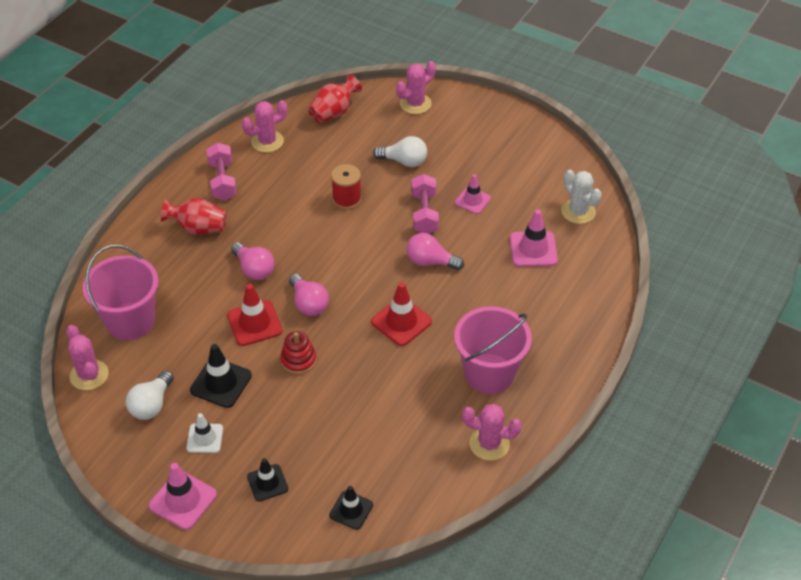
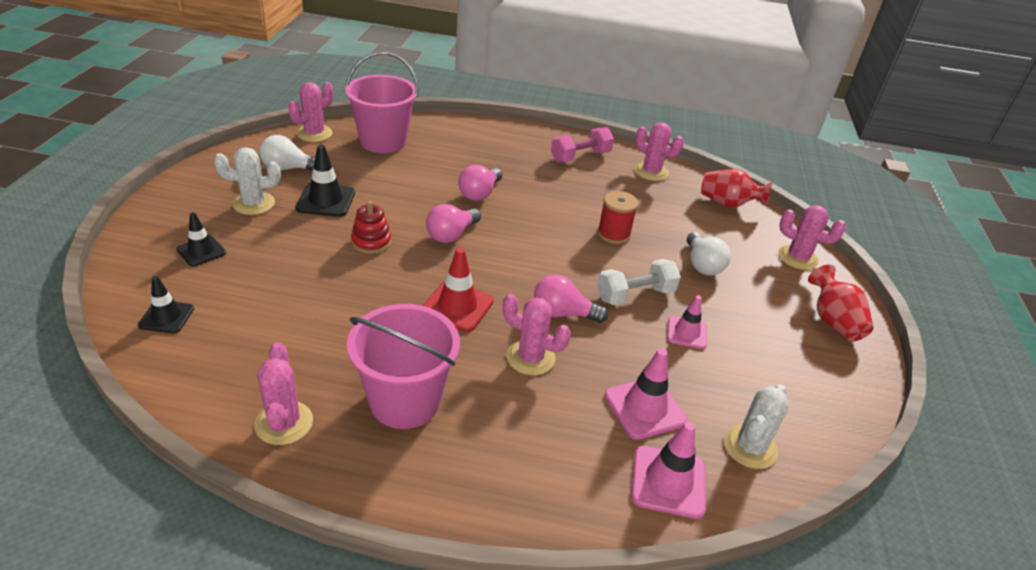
camera: 65 degrees right, 10 degrees down
(183, 500) = (176, 205): pink traffic cone -> pink traffic cone (668, 482)
(198, 228) = (512, 155): red vase -> red vase (833, 321)
(205, 438) = (254, 204): white traffic cone -> white cactus
(254, 323) = (409, 206): red traffic cone -> none
(424, 213) = (635, 295): pink dumbbell -> white dumbbell
(430, 262) = (562, 313): pink light bulb -> pink light bulb turned 75 degrees counterclockwise
(469, 294) = (530, 358): none -> pink cactus

